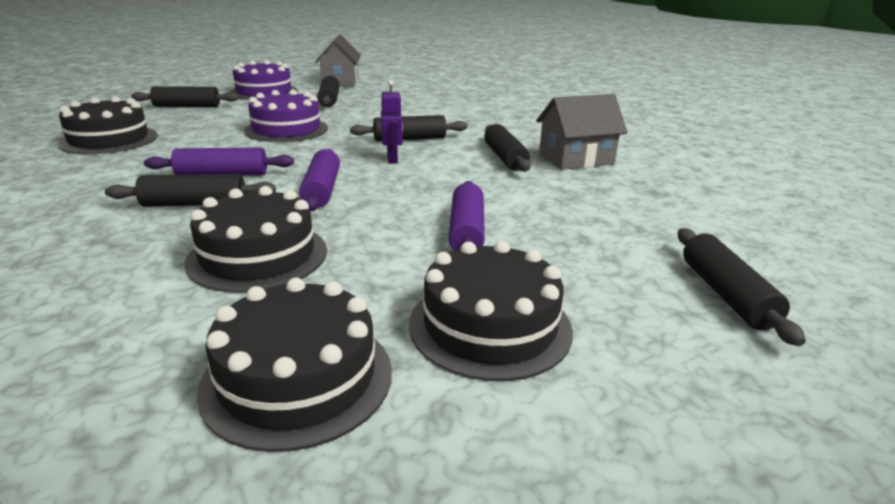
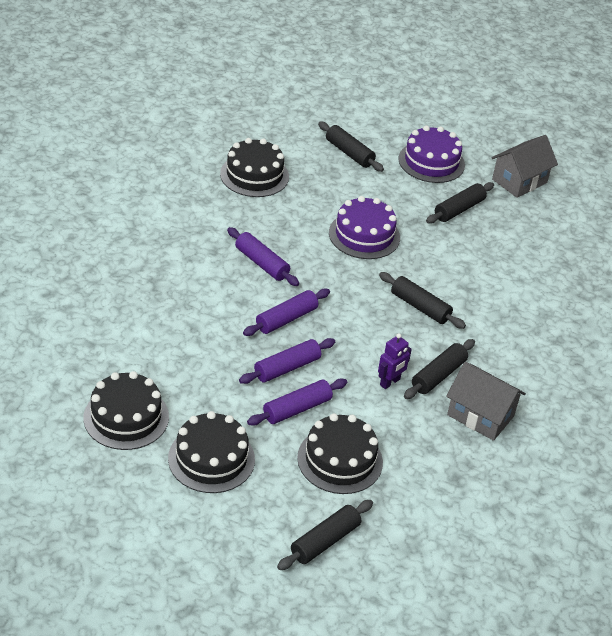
camera: 50 degrees right, 15 degrees up
(195, 204) = (217, 282): black rolling pin -> none
(258, 256) = (193, 345): black cake -> black cake (340, 460)
(392, 159) = (369, 321): purple robot -> purple robot (390, 382)
(393, 214) = (287, 368): none -> purple rolling pin

